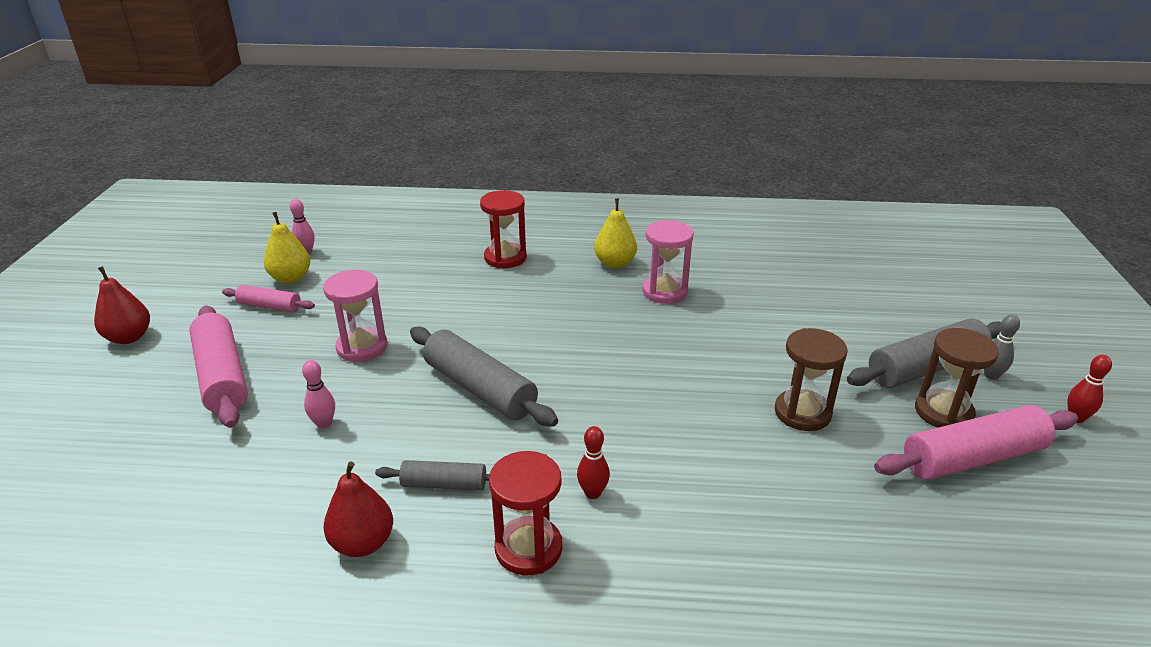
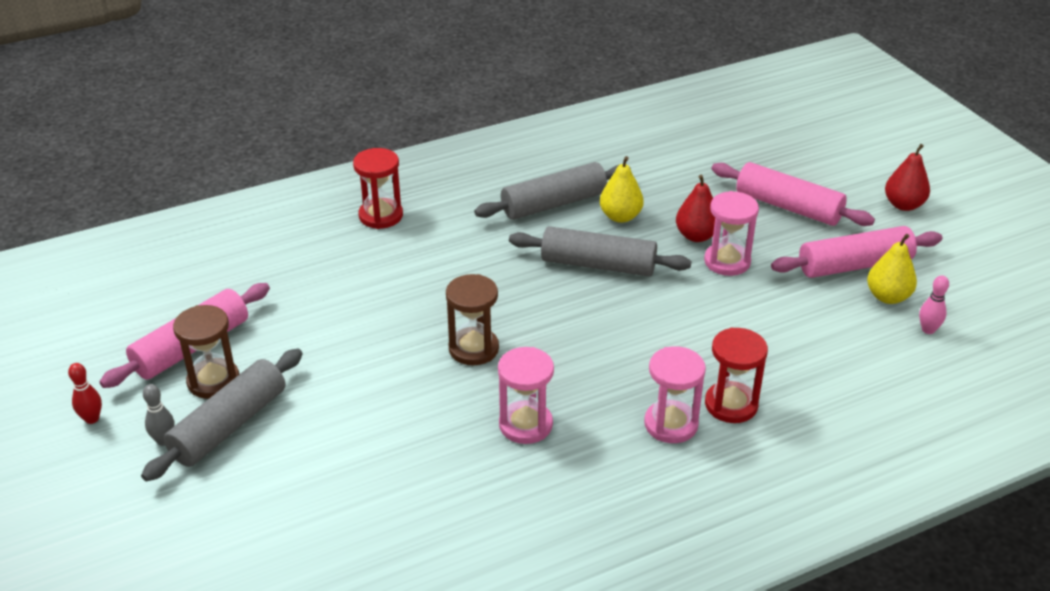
camera: 150 degrees right, 5 degrees up
(270, 306) = (854, 265): pink rolling pin -> pink rolling pin, size x1.81
(324, 423) = (673, 206): pink bowling pin -> none
(363, 543) = (565, 166): red pear -> red pear (696, 236)
(444, 484) = (554, 204): grey rolling pin -> grey rolling pin, size x1.81
(528, 548) = (472, 193): red hourglass -> red hourglass (381, 216)
(559, 261) = (671, 424): none -> pink hourglass
(593, 493) = (457, 230): red bowling pin -> none
(615, 263) = (609, 446): yellow pear -> yellow pear (620, 216)
(802, 413) = (334, 337): brown hourglass -> brown hourglass (473, 349)

